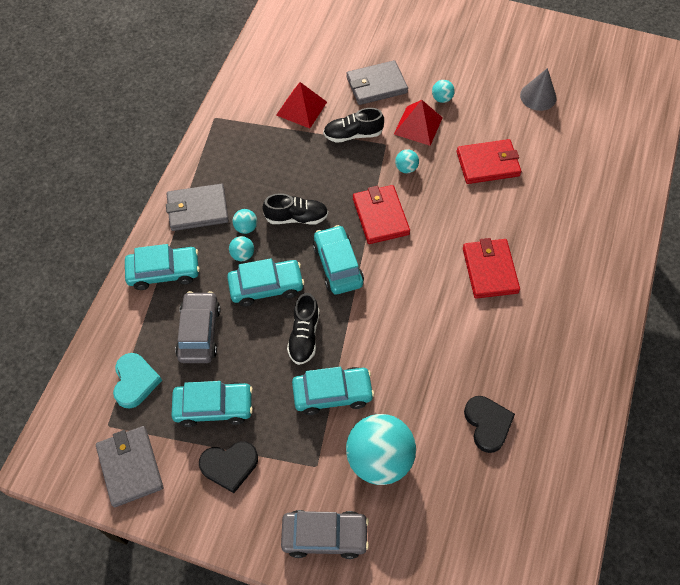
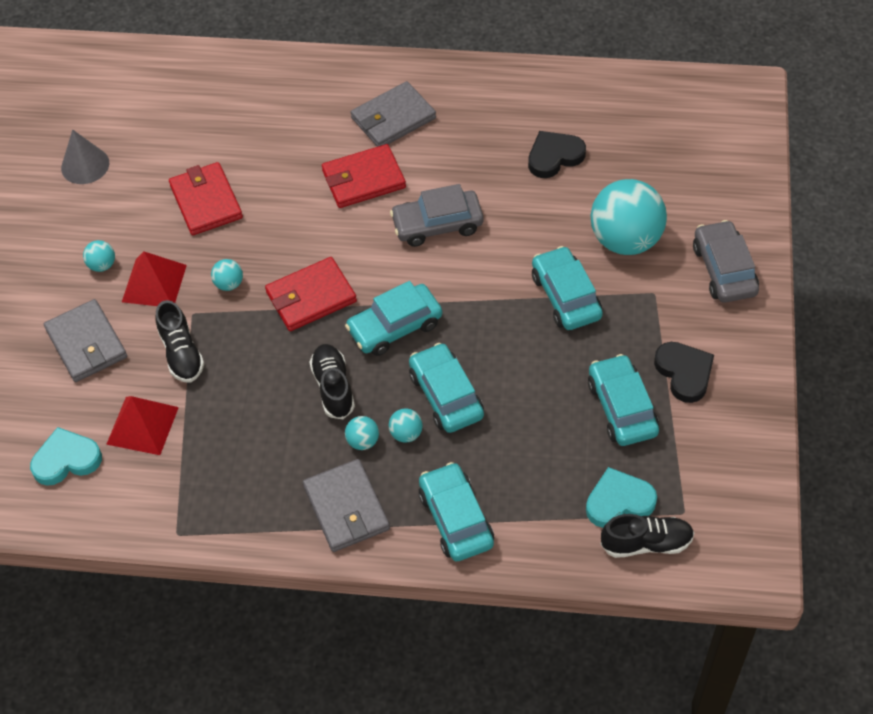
camera: 100 degrees left, 5 degrees down
(130, 467) = (723, 471): grey wallet -> grey wallet (393, 118)
(199, 332) = (531, 451): grey car -> grey car (437, 225)
(289, 69) = (66, 460): none -> turquoise heart
(304, 336) = (502, 339): black shoe -> black shoe (646, 543)

